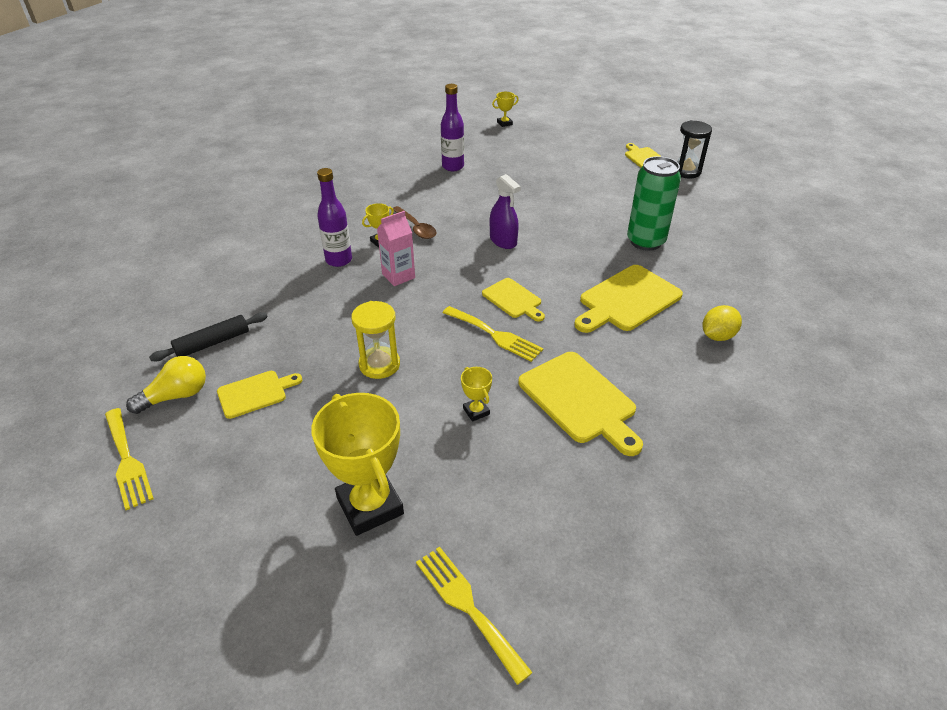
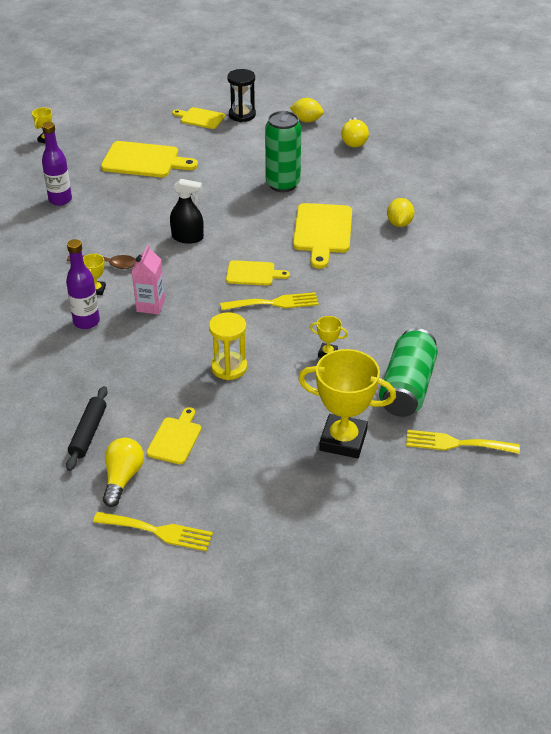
camera: 45 degrees left, 0 degrees up
(503, 241) = (187, 237): purple spray bottle -> black spray bottle
(503, 502) = (407, 387): none -> green can
(580, 400) = (375, 308): yellow cutting board -> yellow cutting board (144, 160)
(743, 201) = (306, 120): none -> yellow lemon
(769, 238) = (354, 140): none -> yellow light bulb

